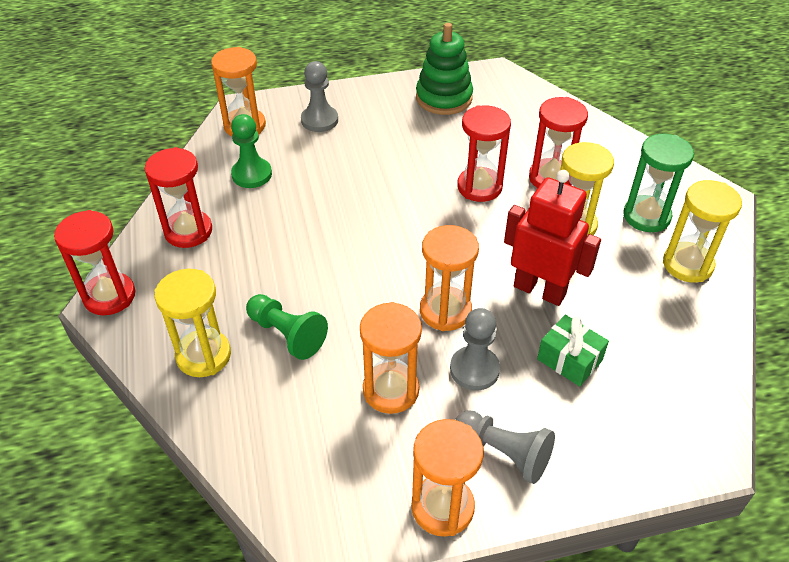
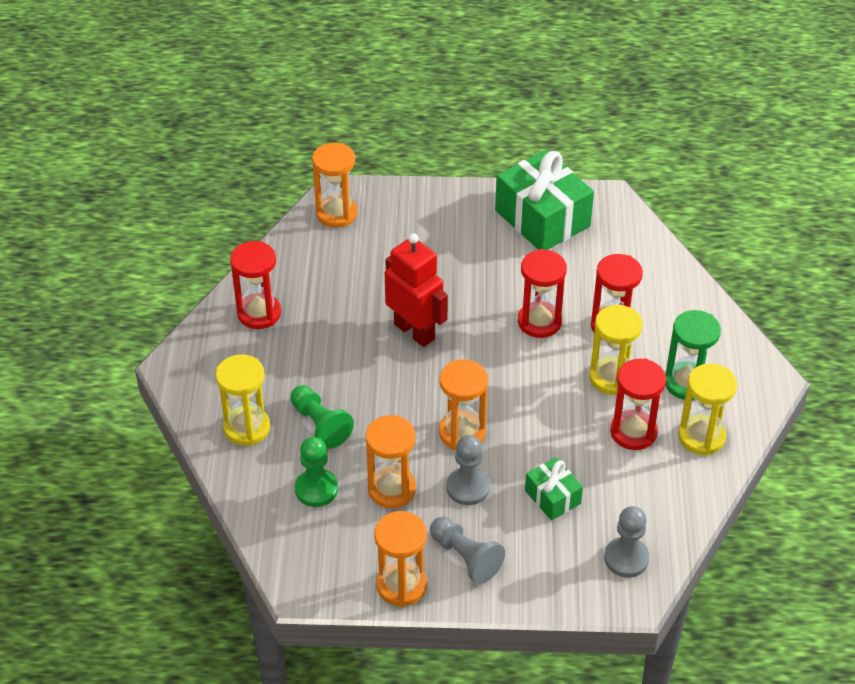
camera: 15 degrees right, 0 degrees up
(109, 296) = (180, 360): red hourglass -> red hourglass (633, 432)
(252, 174) = (329, 267): green pawn -> green pawn (316, 489)
(319, 120) = (410, 221): grey pawn -> grey pawn (626, 558)
(444, 98) = (542, 218): green stacking toy -> green gift
(539, 290) = (553, 432): red robot -> red robot (414, 331)

